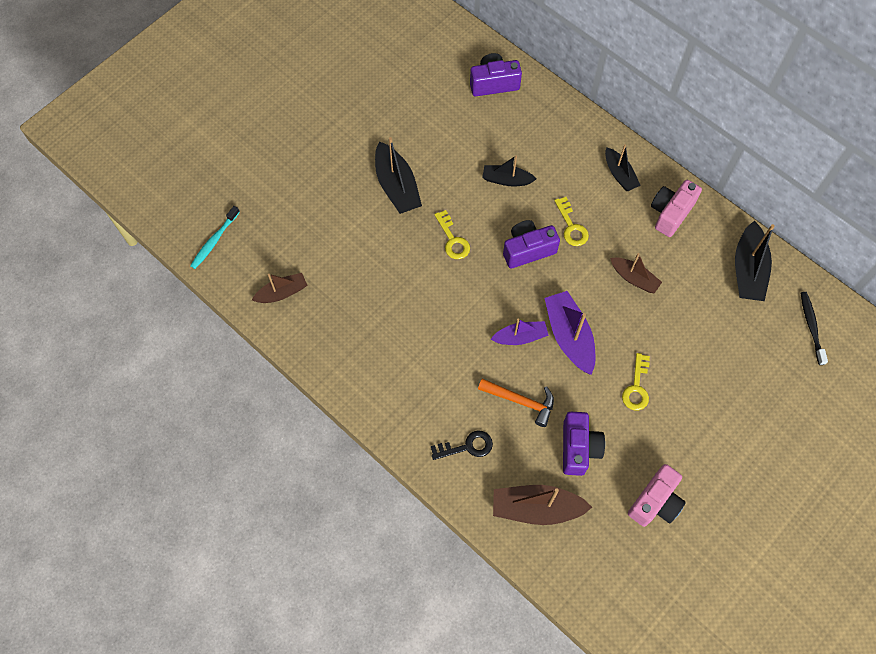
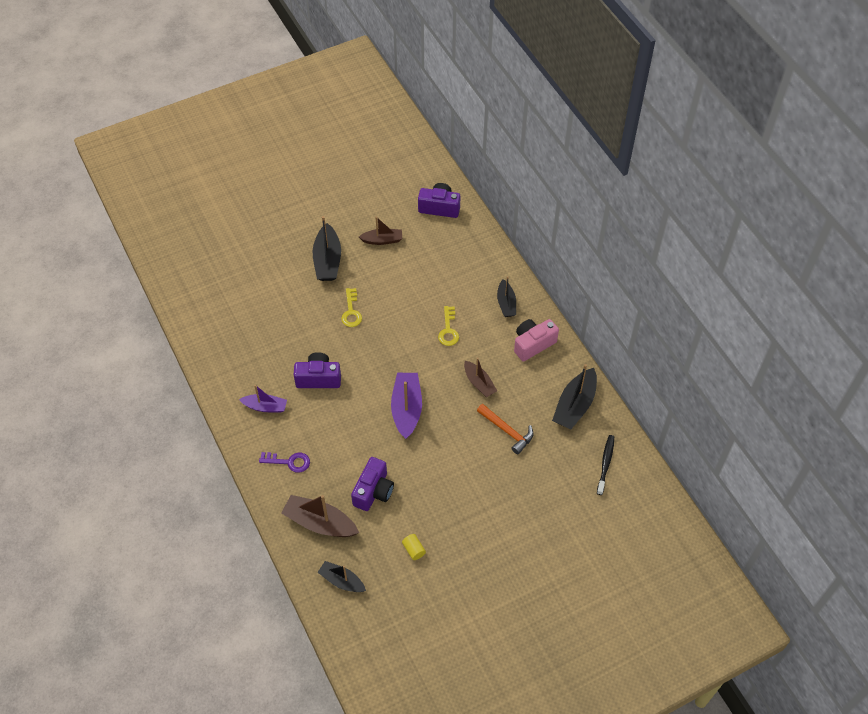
camera: 20 degrees right, 10 degrees down
(214, 241) = (174, 258): turquoise toothbrush -> none
(282, 293) = (205, 310): brown boat -> brown boat (382, 240)
(467, 446) = (289, 462): black key -> purple key
(506, 180) = (414, 281): black boat -> black boat (342, 581)
(520, 337) = (368, 397): purple boat -> purple boat (265, 407)
(521, 401) = (346, 443): orange hammer -> orange hammer (507, 431)
(528, 250) = (405, 336): purple camera -> purple camera (318, 378)
(636, 387) = (441, 462): yellow key -> none
(655, 502) = (414, 550): pink camera -> yellow cylinder

